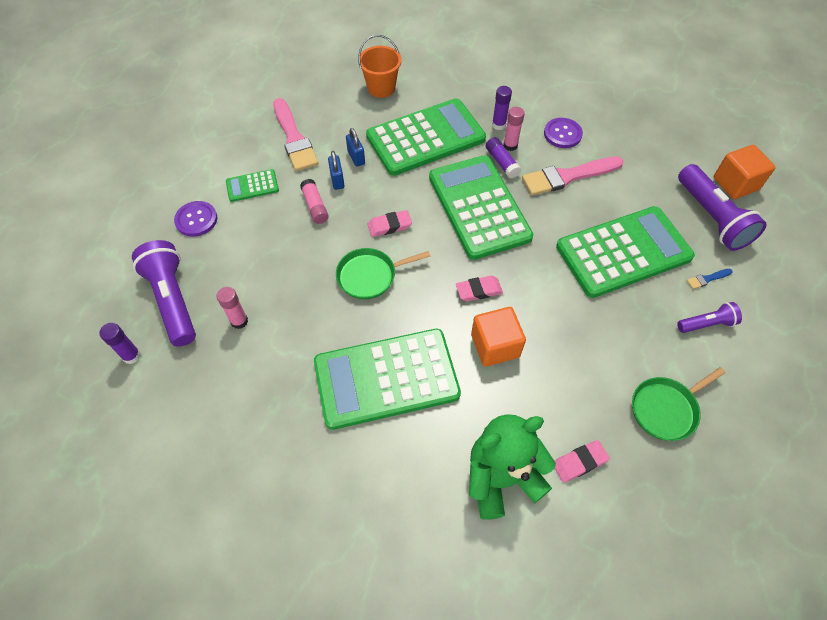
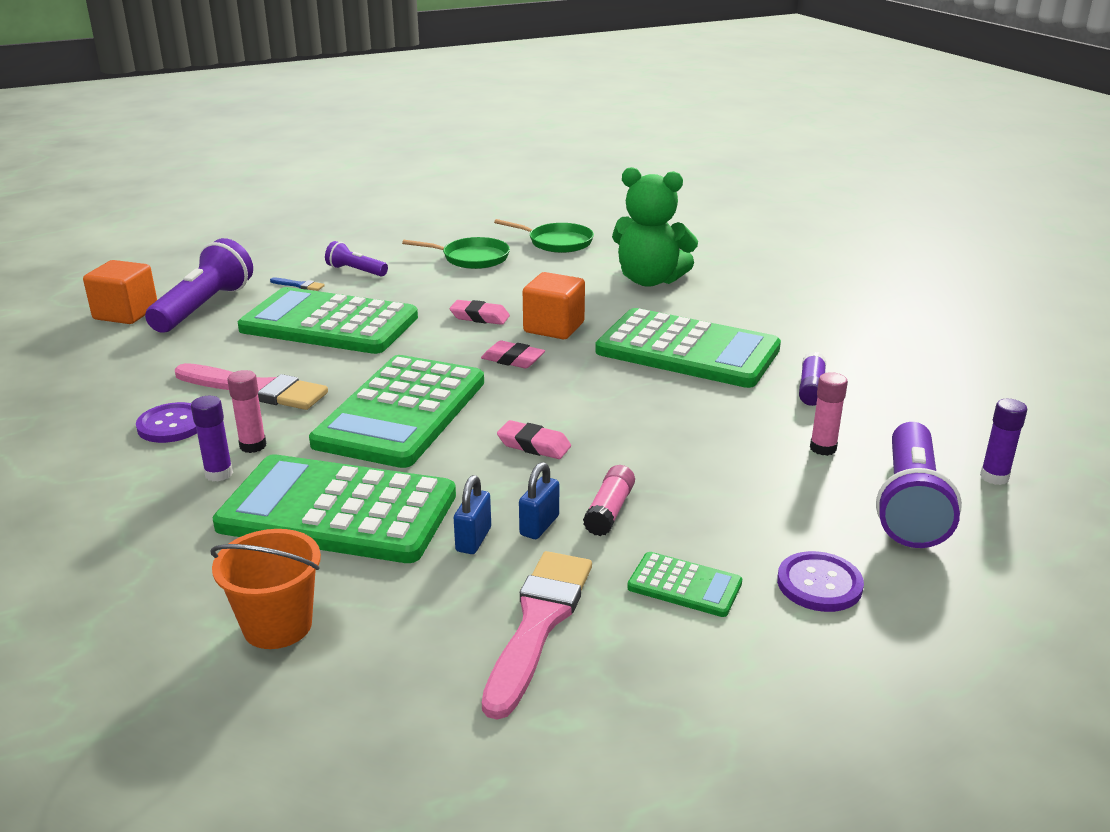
camera: 140 degrees left, 30 degrees down
(369, 276) = (617, 417): green pan -> green pan (557, 242)
(501, 162) = (297, 436): purple glue stick -> purple glue stick (811, 389)
(579, 462) = (579, 265): pink eraser -> pink eraser (479, 317)

